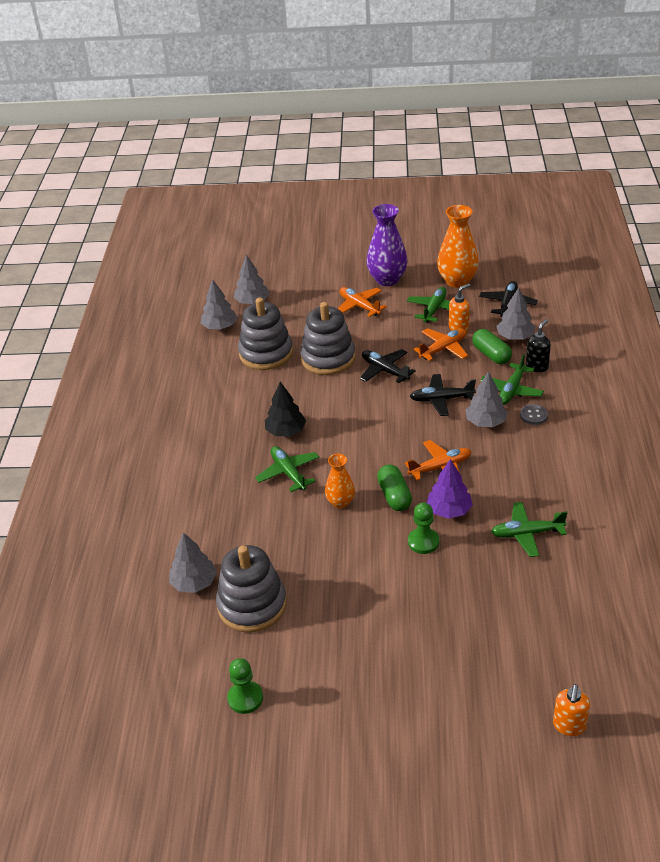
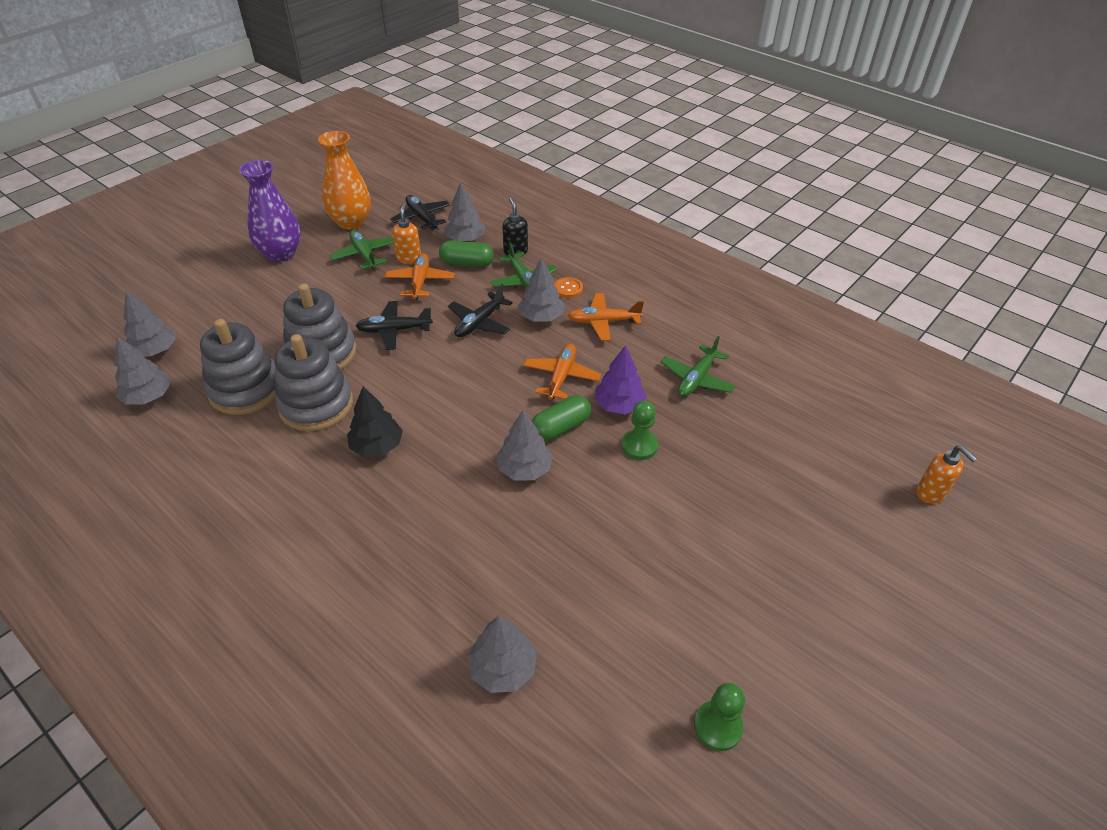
camera: 55 degrees left, 5 degrees up
(252, 605) = (589, 633): grey stacking toy -> grey stacking toy (316, 405)
(288, 473) = (437, 482): green plane -> none
(340, 502) = (524, 469): orange vase -> grey tree
(359, 306) = (286, 291): orange plane -> orange plane (603, 322)
(394, 496) = (560, 427): green capsule -> green capsule turned 60 degrees counterclockwise
(533, 415) = (568, 289): grey button -> orange button

